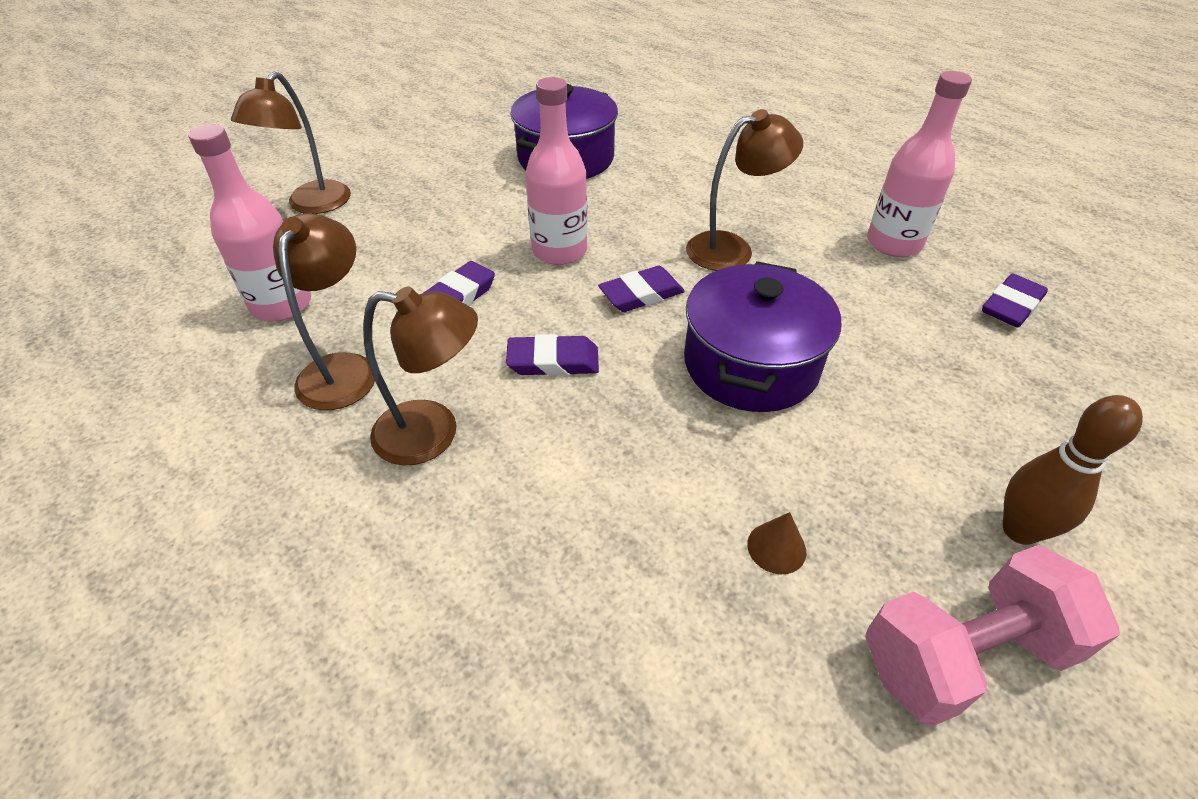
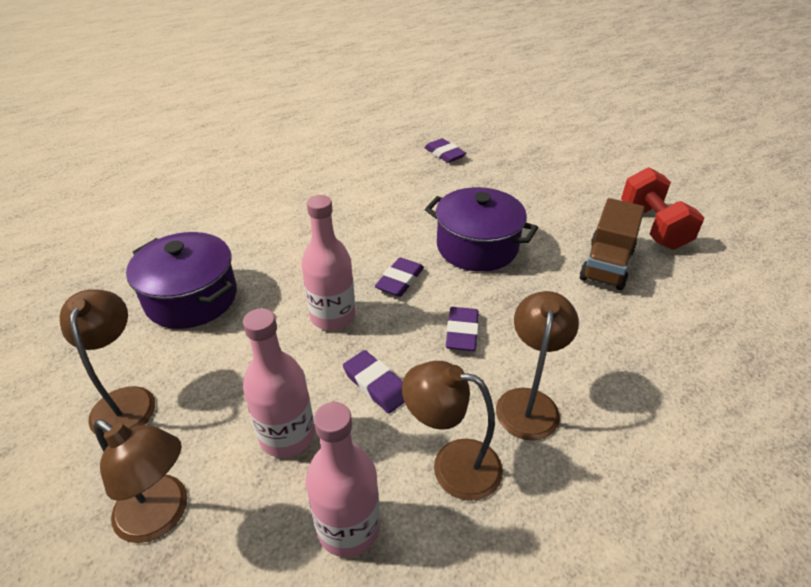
camera: 80 degrees left, 5 degrees down
(641, 294) = (400, 280): purple eraser -> purple eraser turned 45 degrees clockwise
(732, 249) = (362, 232): brown lamp -> brown lamp (125, 400)
(776, 547) = (607, 265): brown cone -> brown truck
(893, 243) = (380, 172): pink bottle -> pink bottle (287, 436)
(964, 655) = (653, 227): pink dumbbell -> red dumbbell
(1020, 530) = (589, 195): brown bowling pin -> none

